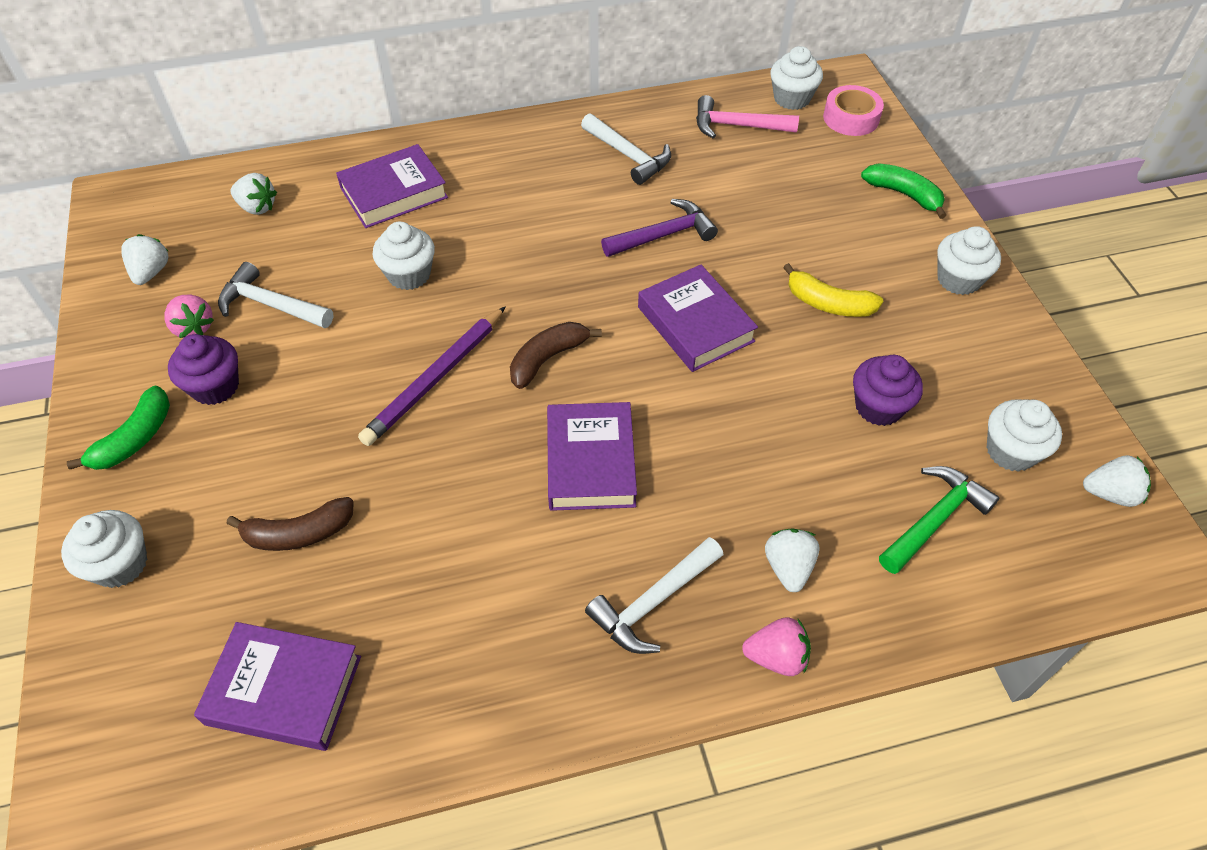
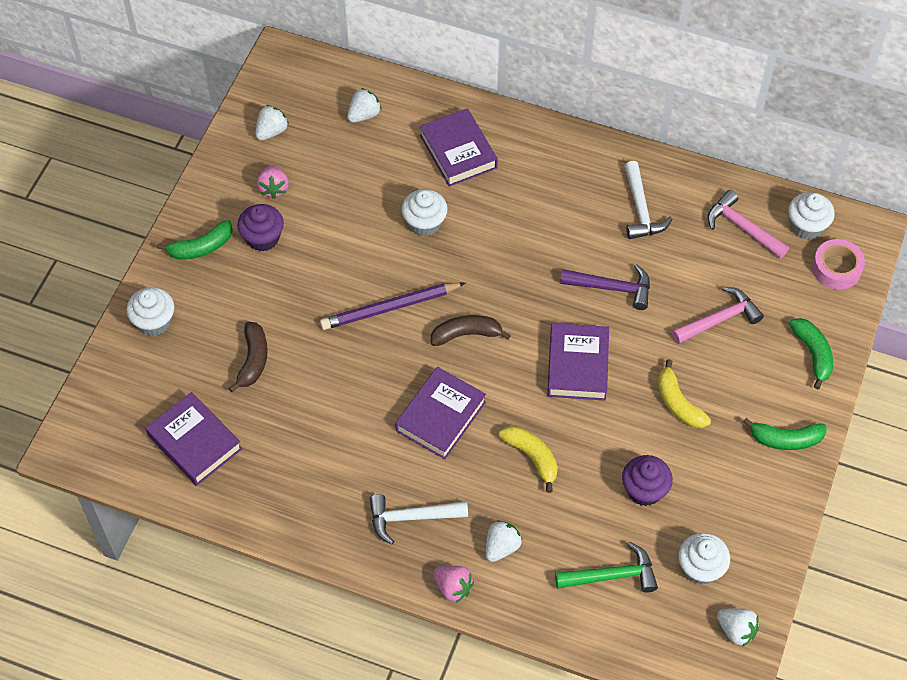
camera: 35 degrees right, 5 degrees up
(257, 207) = (364, 115): white strawberry -> white strawberry turned 105 degrees counterclockwise
(271, 305) = (327, 197): white hammer -> none
(299, 533) = (253, 360): brown banana -> brown banana turned 105 degrees counterclockwise
(394, 193) = (458, 151): purple book -> purple book turned 60 degrees clockwise
(732, 444) = (532, 457): none -> yellow banana
(792, 210) = (719, 319): none -> pink hammer
(958, 279) = (786, 439): white cupcake -> green banana

